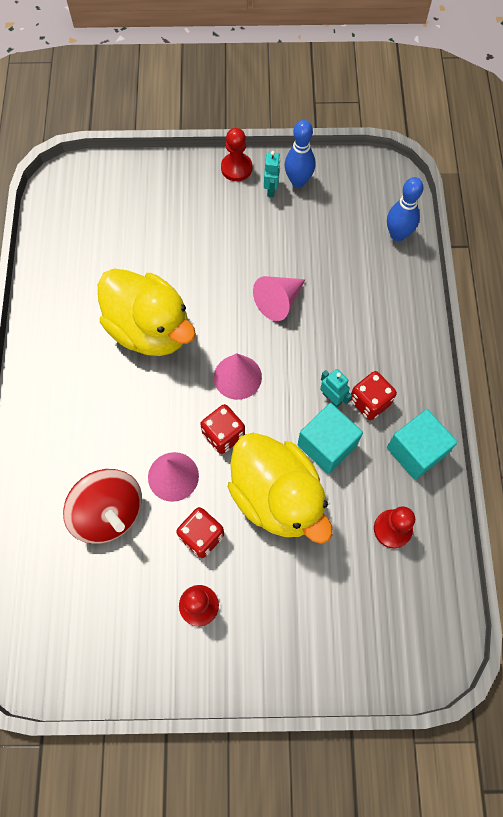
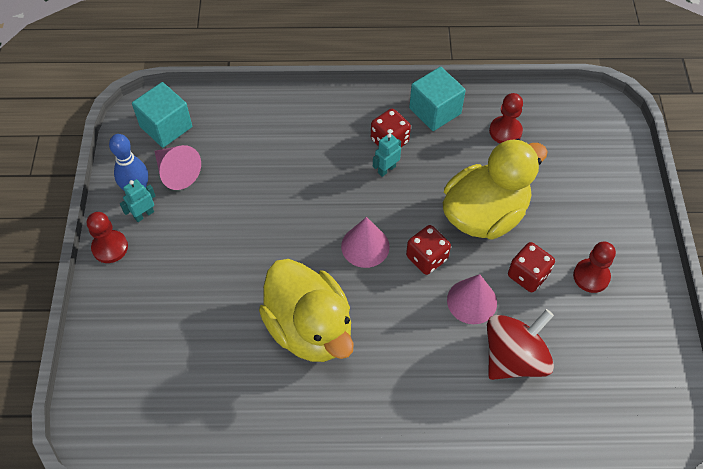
camera: 90 degrees left, 10 degrees down
(150, 329) = (309, 328): yellow duck -> yellow duck turned 105 degrees clockwise
(271, 189) = (144, 214): turquoise robot -> turquoise robot turned 45 degrees counterclockwise
(278, 302) = (282, 210): pink cone -> pink cone (176, 172)
(327, 445) = (433, 175): turquoise cube -> turquoise cube (166, 127)
(397, 234) = (213, 110): blue bowling pin -> none

